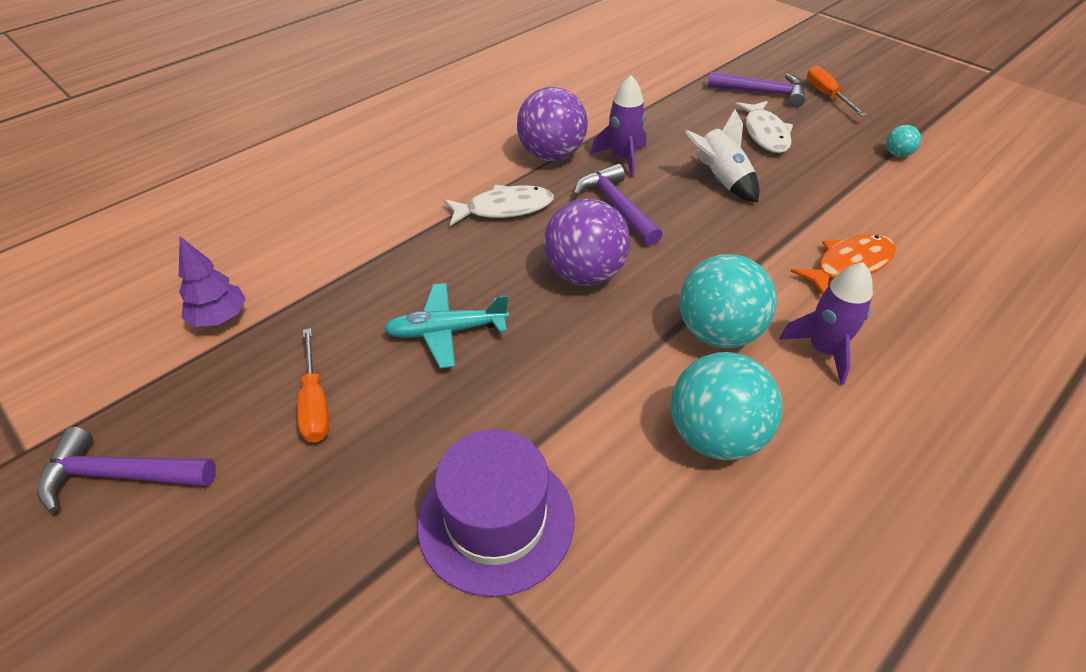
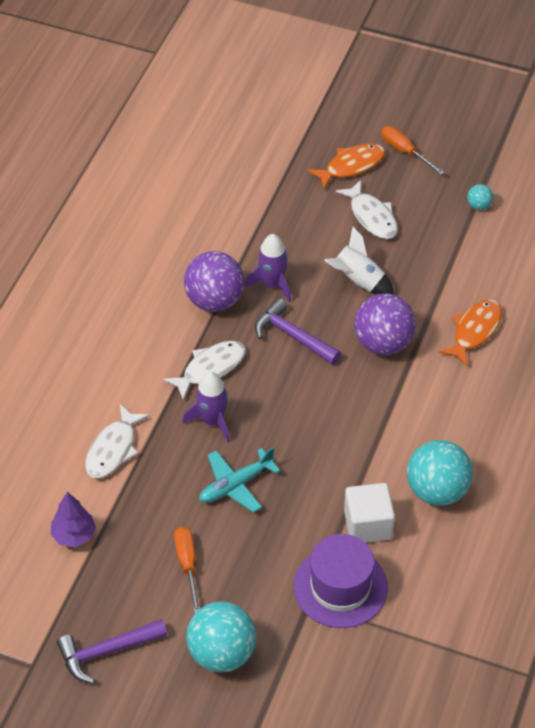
camera: 25 degrees left, 5 degrees up
(315, 403) = (187, 565): orange screwdriver -> orange screwdriver turned 150 degrees counterclockwise
(340, 248) = (113, 449): none -> white fish
(584, 274) = (301, 405): purple ball -> purple ball (383, 343)
(588, 445) = (368, 525): none -> white cube
(718, 333) = (410, 419): turquoise ball -> turquoise ball (222, 653)
(762, 93) = (351, 166): purple hammer -> orange fish
(823, 350) = (479, 407): purple rocket -> purple rocket (212, 421)

